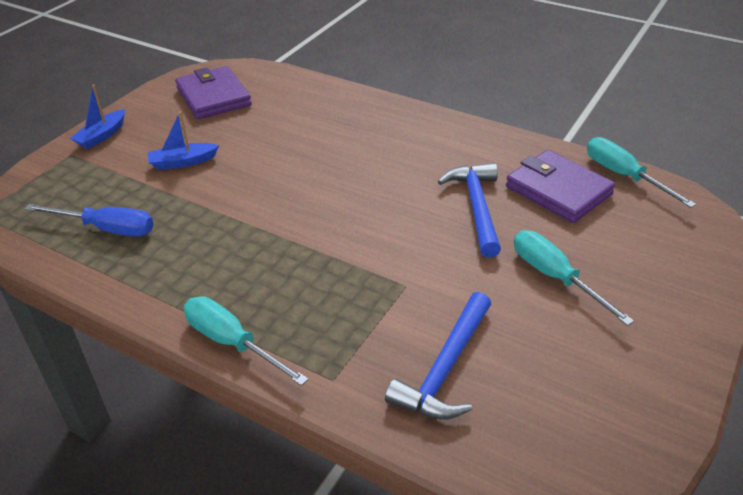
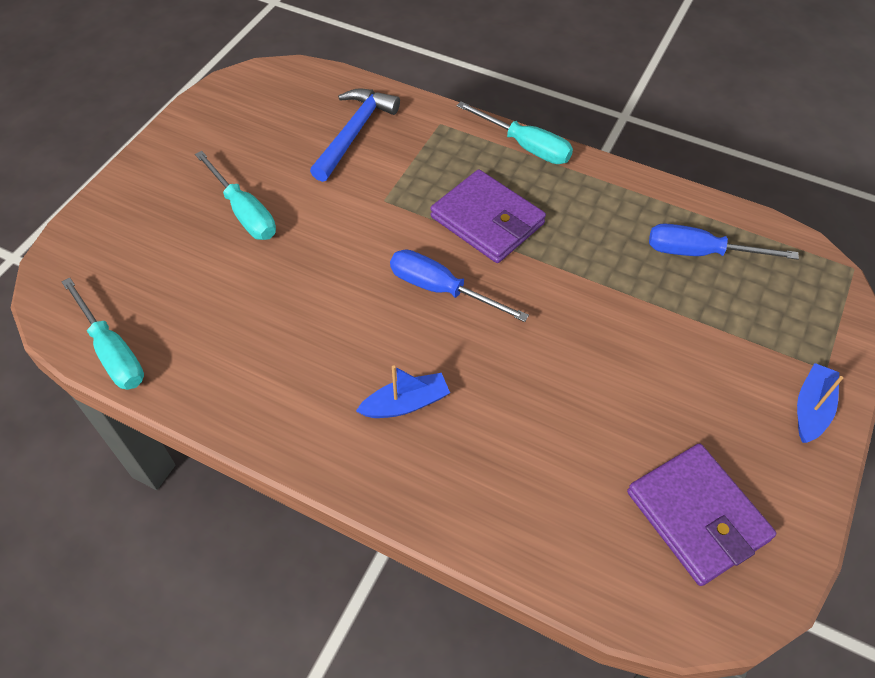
camera: 175 degrees right, 15 degrees up
(183, 162) = (670, 358): blue boat -> blue boat (405, 403)
(354, 208) = (441, 289): none -> blue screwdriver
(476, 207) = (304, 295): blue hammer -> none
(558, 190) = (202, 324): purple wallet -> purple wallet (487, 220)

